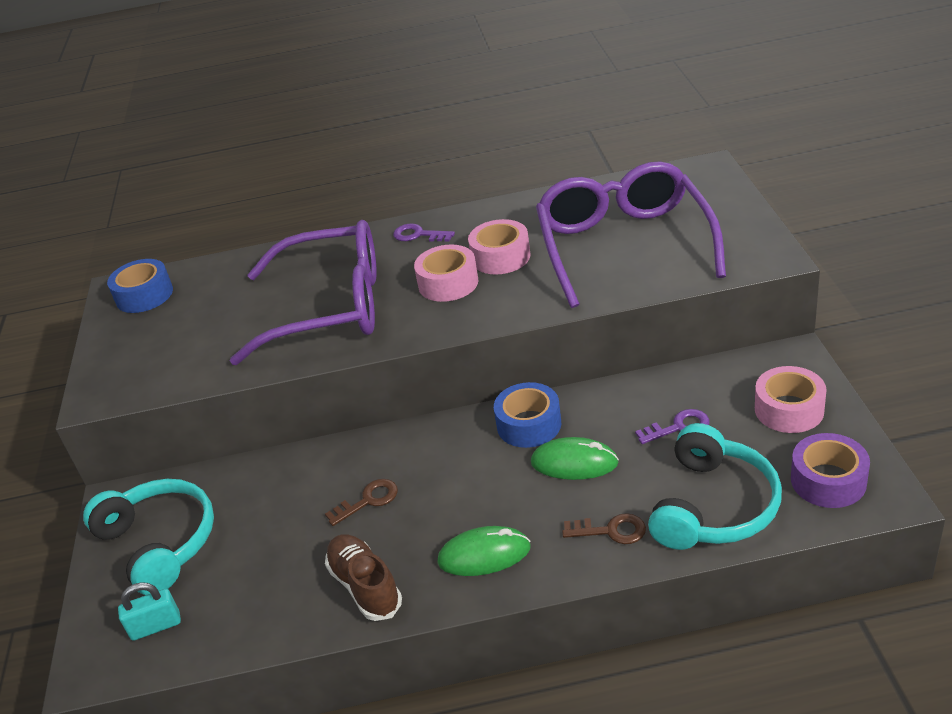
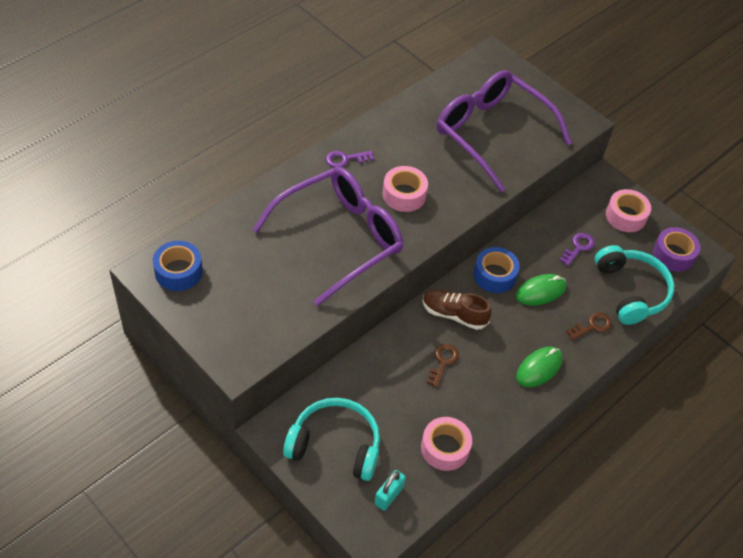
camera: 45 degrees left, 15 degrees up
(365, 586) = (490, 415): brown shoe -> brown shoe (454, 314)
(501, 257) = (420, 163): pink tape -> pink tape (445, 448)

